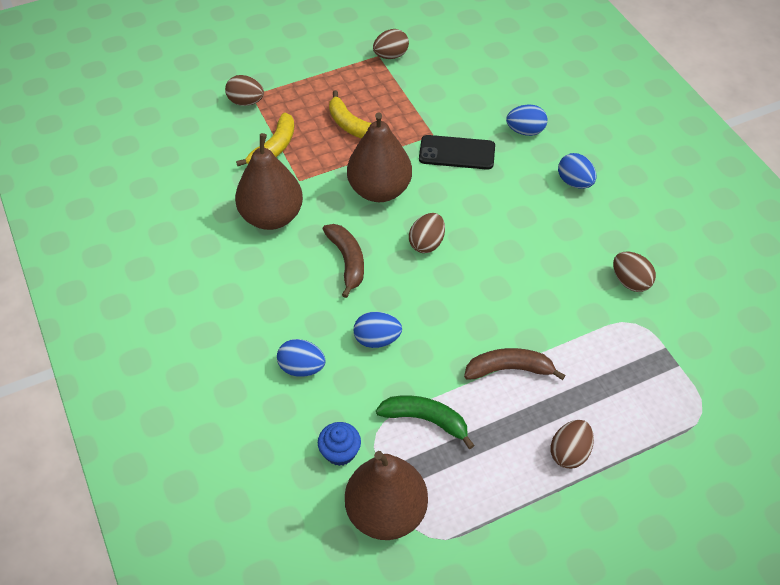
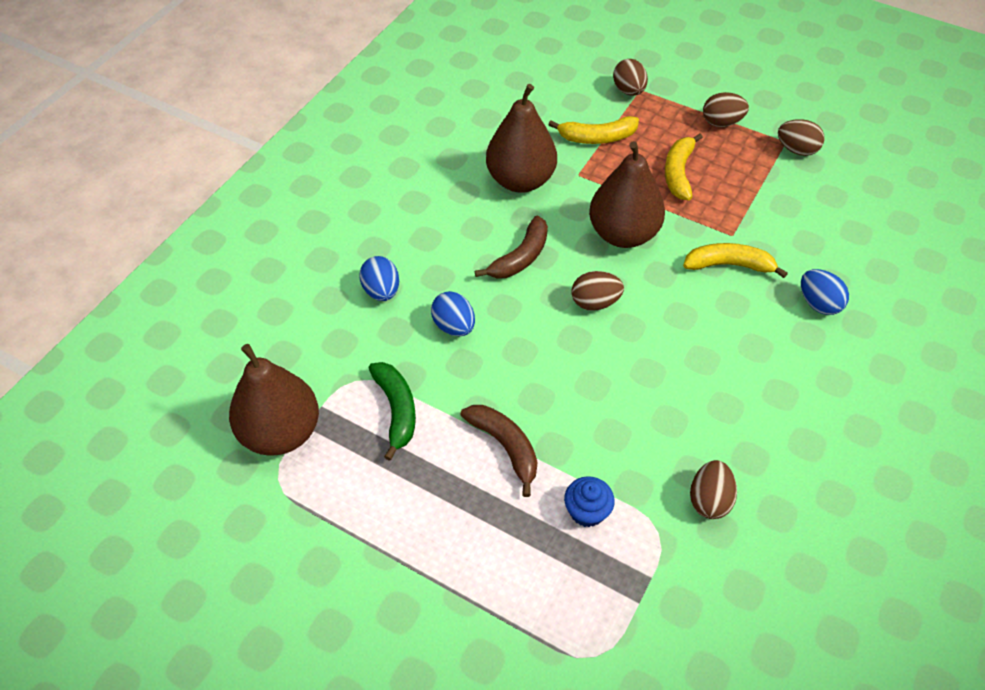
camera: 55 degrees right, 0 degrees up
(340, 452) = (317, 365): blue cupcake -> blue cupcake (587, 511)
(457, 153) = (729, 265): black phone -> yellow banana
(569, 452) = (448, 549): brown egg -> brown egg (721, 122)
(574, 182) = (794, 381): blue egg -> none

